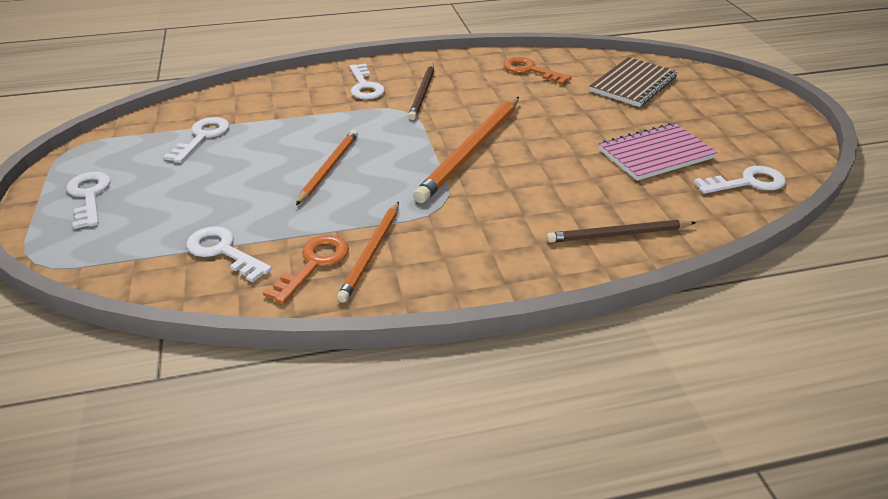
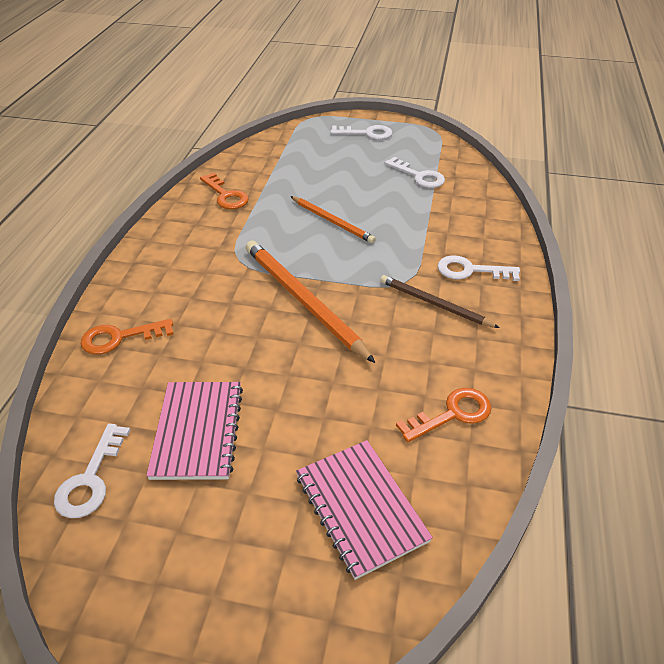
camera: 115 degrees right, 5 degrees up
(223, 251) = (268, 168): white key -> none
(371, 252) = (216, 218): orange pencil -> none
(618, 234) = (119, 338): brown pencil -> orange key
(633, 84) = (361, 508): brown notebook -> pink notebook

